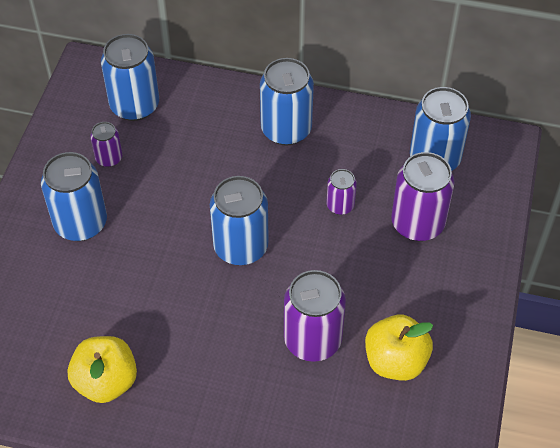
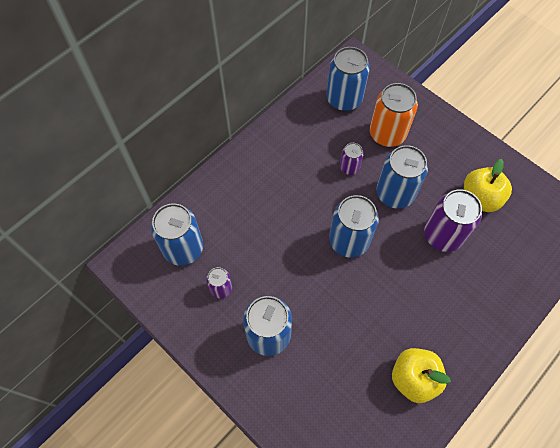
camera: 60 degrees left, 10 degrees up
(286, 129) = (268, 166): blue can -> blue can (395, 193)
(417, 223) = (387, 134): purple can -> orange can

